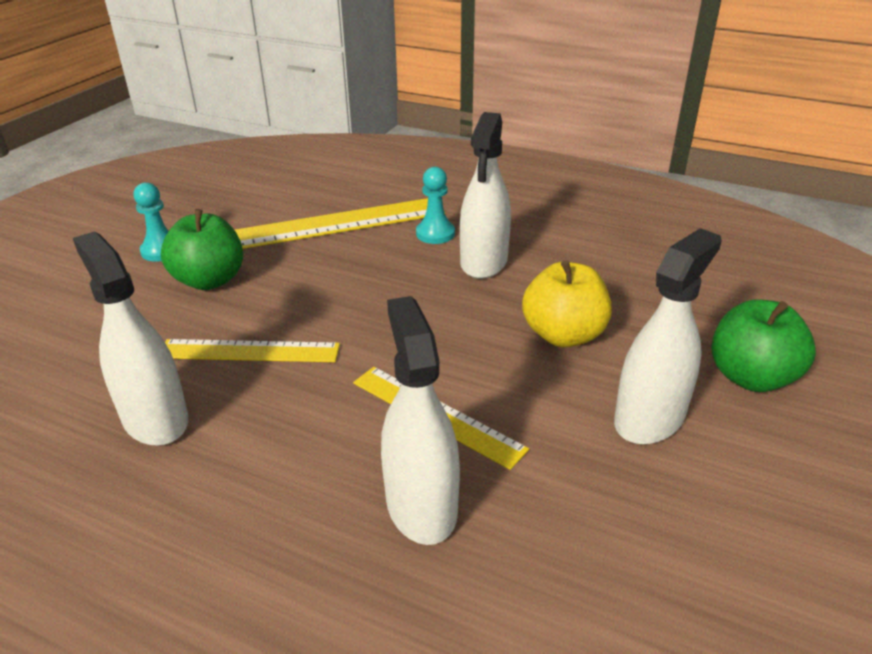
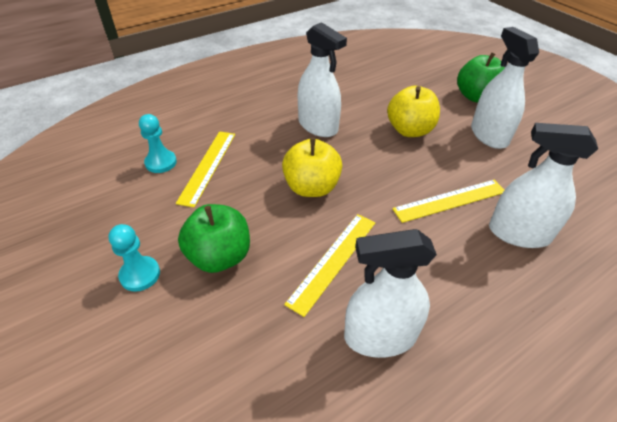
camera: 60 degrees left, 10 degrees up
(335, 224) = (208, 166): yellow ruler -> yellow ruler, size x0.63
(360, 297) = (311, 187): none -> yellow apple
(435, 234) = (268, 130): turquoise pawn -> turquoise pawn (161, 162)

